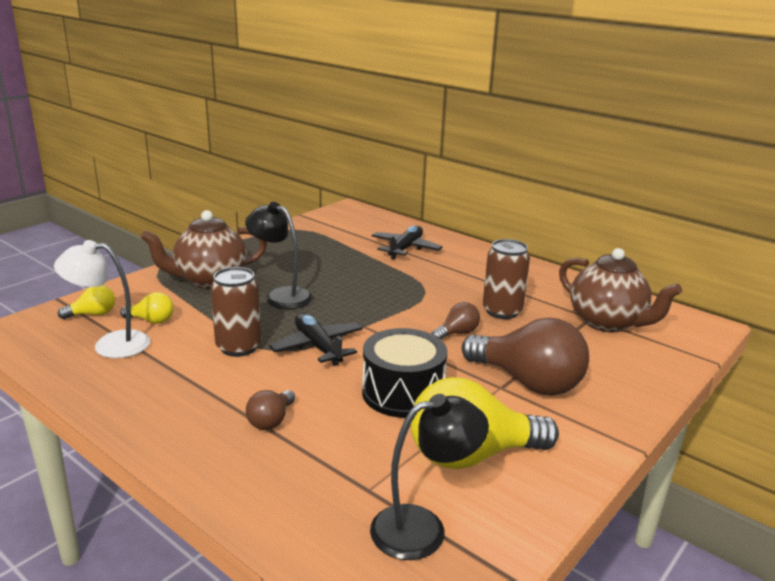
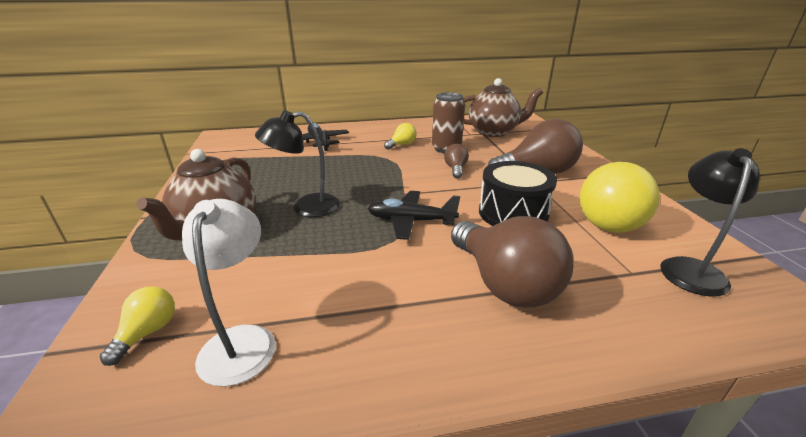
camera: 50 degrees left, 5 degrees up
(110, 344) = (241, 340): white lamp -> white lamp turned 135 degrees clockwise
(151, 320) = (236, 291): yellow light bulb -> yellow light bulb (402, 145)
(238, 347) = (363, 257): brown can -> none
(271, 421) = (504, 283): brown light bulb -> brown light bulb, size x2.14

